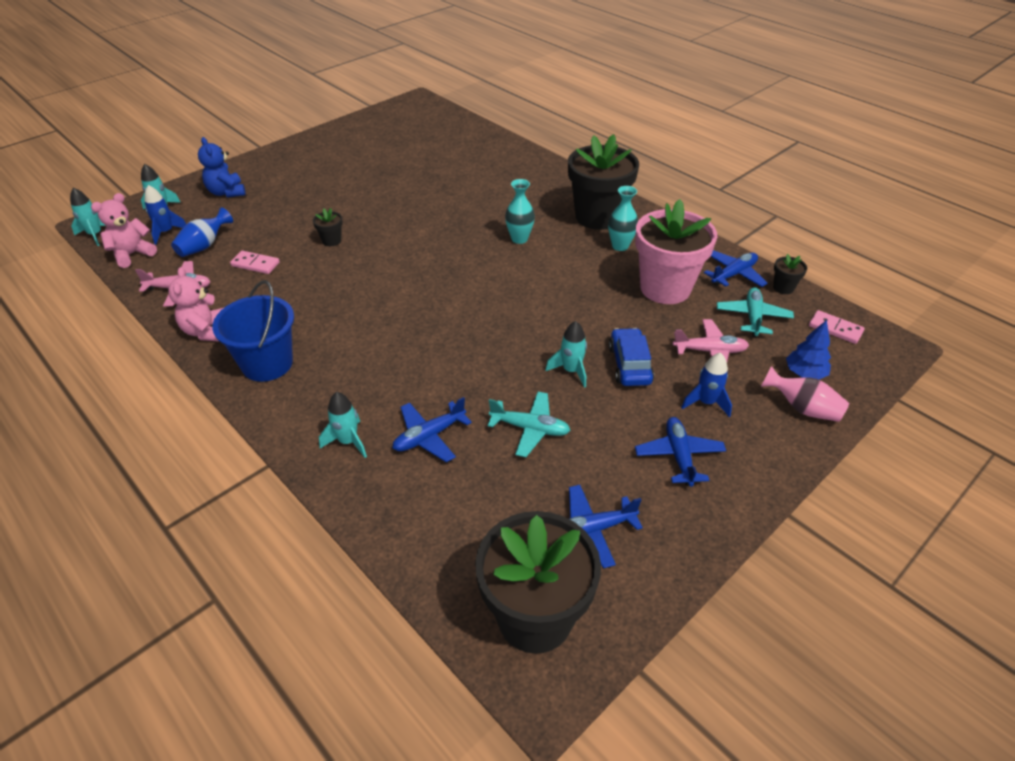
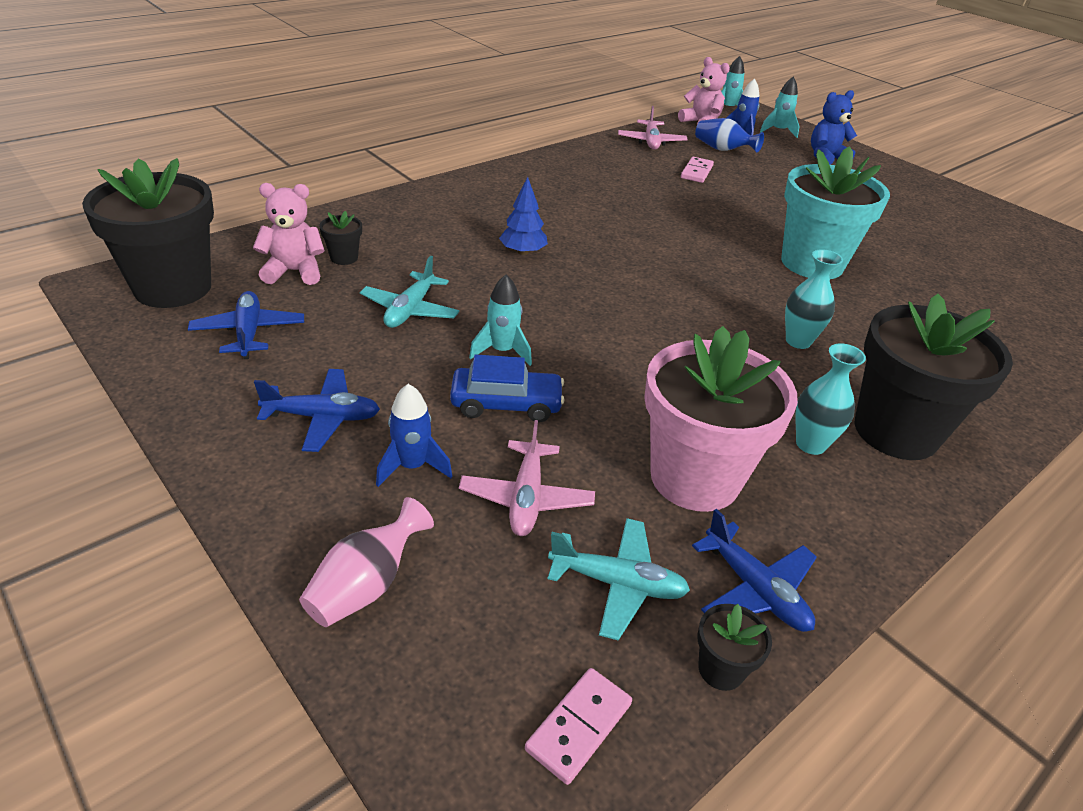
camera: 90 degrees right, 5 degrees down
(206, 331) = (589, 153): pink teddy bear -> pink teddy bear (294, 272)
(267, 363) = (541, 178): blue bucket -> none
(331, 240) = (751, 210): black flower pot -> black flower pot (344, 258)
(348, 441) = (427, 211): turquoise rocket -> none
(416, 222) = (812, 263): none -> turquoise flower pot
(429, 436) = (419, 250): blue plane -> none
(804, 373) = (450, 618): blue tree -> blue tree (523, 252)

